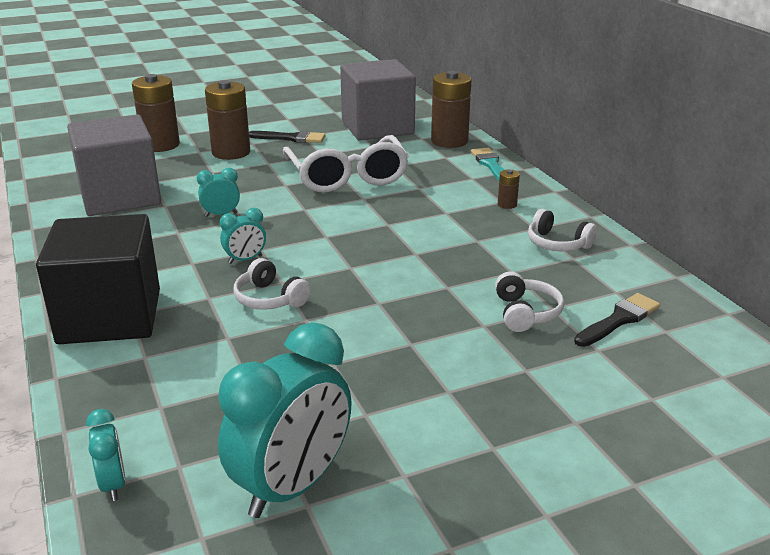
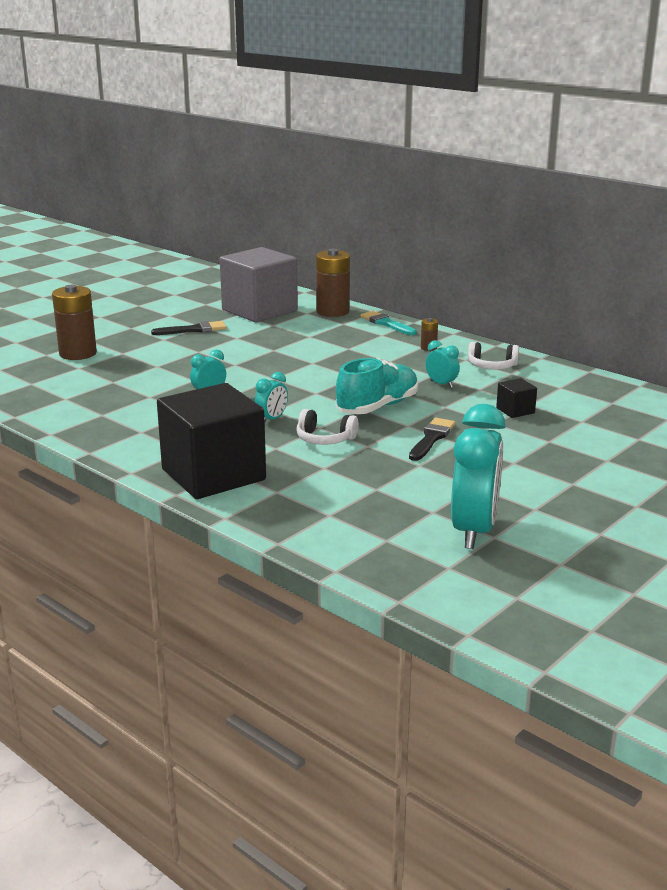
camera: 25 degrees left, 5 degrees down
(113, 484) = (354, 559): turquoise clock -> turquoise clock (441, 384)
(120, 197) = (98, 397): grey cube -> none
(231, 152) = (154, 349): brown battery -> none
(347, 177) = (280, 350): white glasses -> none
(370, 270) = (377, 407): none -> turquoise shoe
(525, 313) = (515, 410): white headphones -> black cube
(619, 320) = (578, 402): black brush -> black brush (431, 438)

